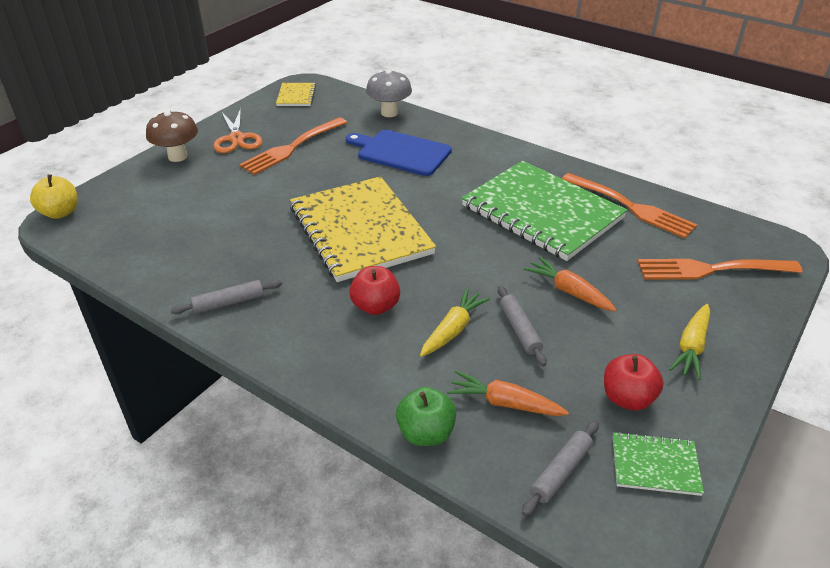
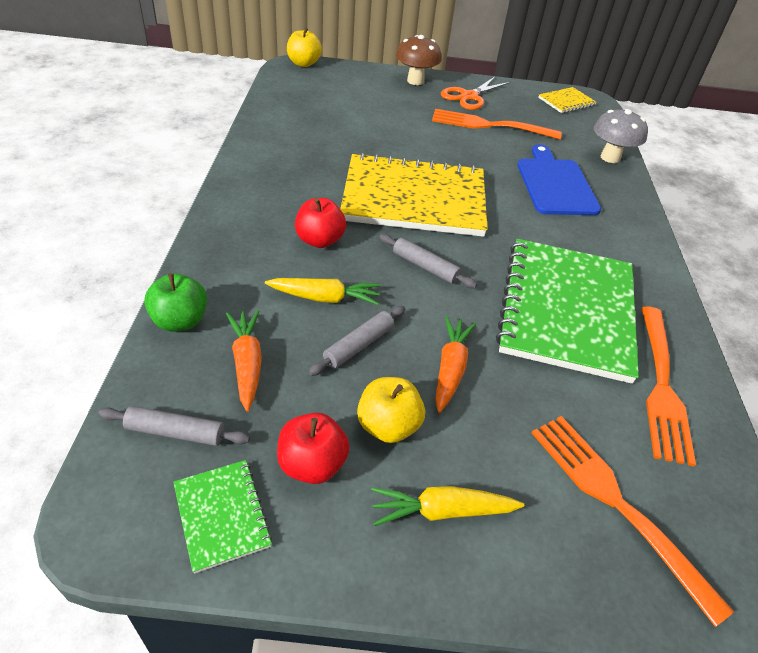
camera: 55 degrees right, 5 degrees up
(228, 302) = (265, 165): grey rolling pin -> grey rolling pin (425, 267)
(360, 230) = (414, 199): yellow notebook -> yellow notebook turned 60 degrees clockwise
(608, 345) = (388, 426): none -> yellow apple

